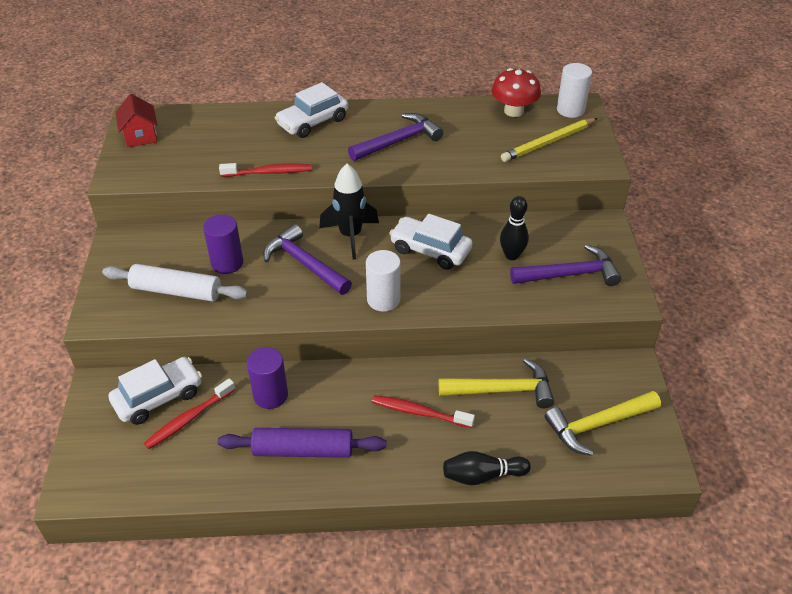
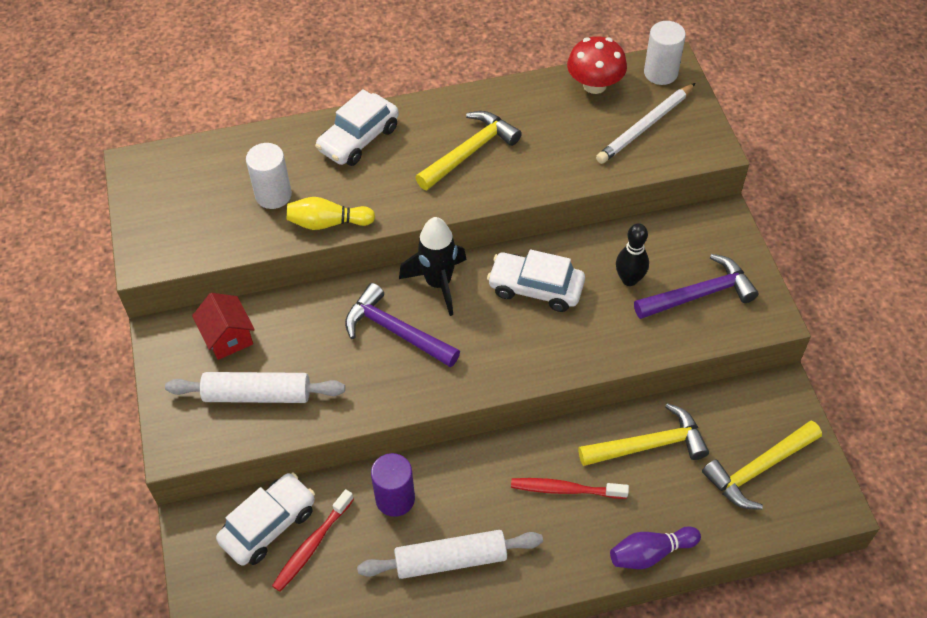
camera: 10 degrees left, 10 degrees up
(140, 136) = (152, 193): red house -> red house (228, 337)
(227, 263) = (305, 346): purple cylinder -> none
(269, 172) = (328, 223): red toothbrush -> yellow bowling pin
(303, 450) = (451, 560): purple rolling pin -> white rolling pin
(383, 300) = (499, 364): white cylinder -> white cylinder (273, 195)
(398, 141) = (470, 152): purple hammer -> yellow hammer
(482, 475) = (650, 553): black bowling pin -> purple bowling pin
(548, 142) = (645, 126): yellow pencil -> white pencil

